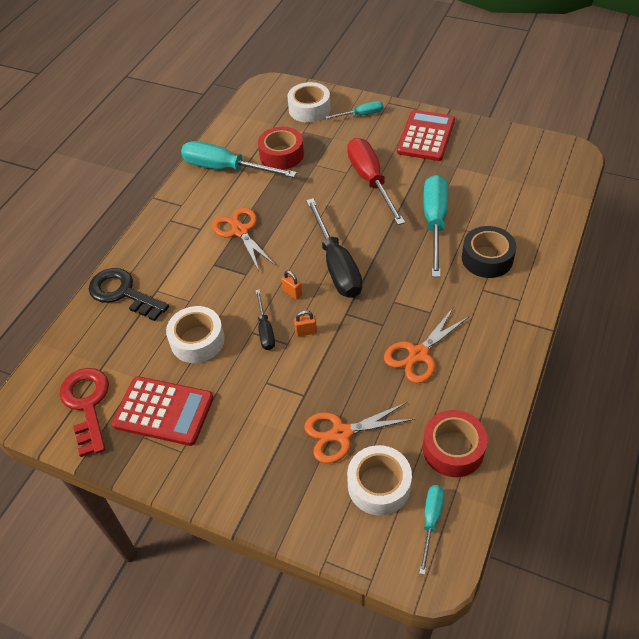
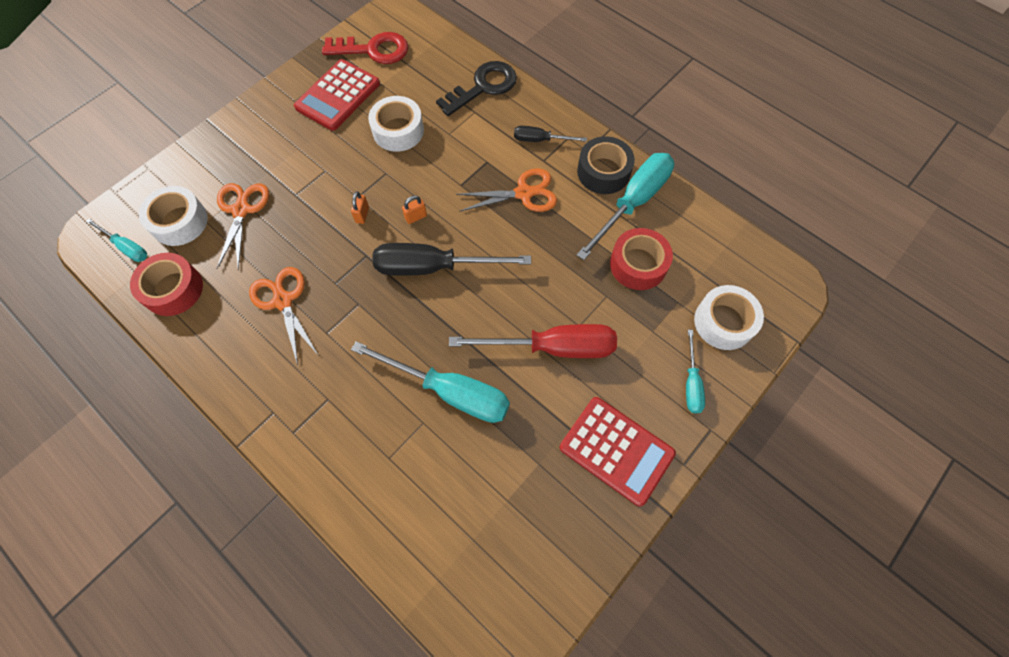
camera: 105 degrees right, 15 degrees up
(265, 330) = (382, 183): black screwdriver -> black screwdriver (540, 140)
(487, 258) = (367, 425): black tape -> black tape (603, 172)

